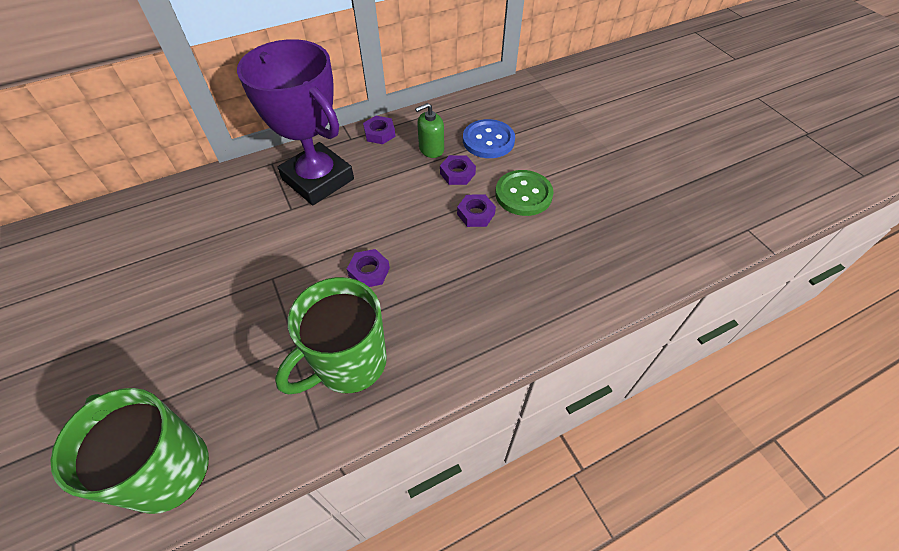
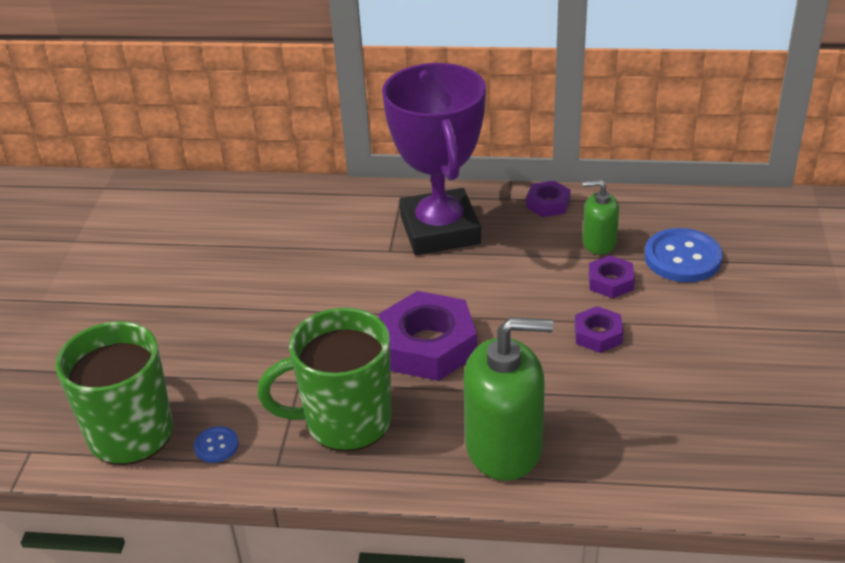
camera: 35 degrees right, 15 degrees down
(255, 440) = (216, 446): none -> blue button
(369, 272) = (428, 345): purple nut -> purple nut, size x1.94
(475, 326) = (504, 447): none -> green soap dispenser
(523, 194) = (678, 336): green button -> none

